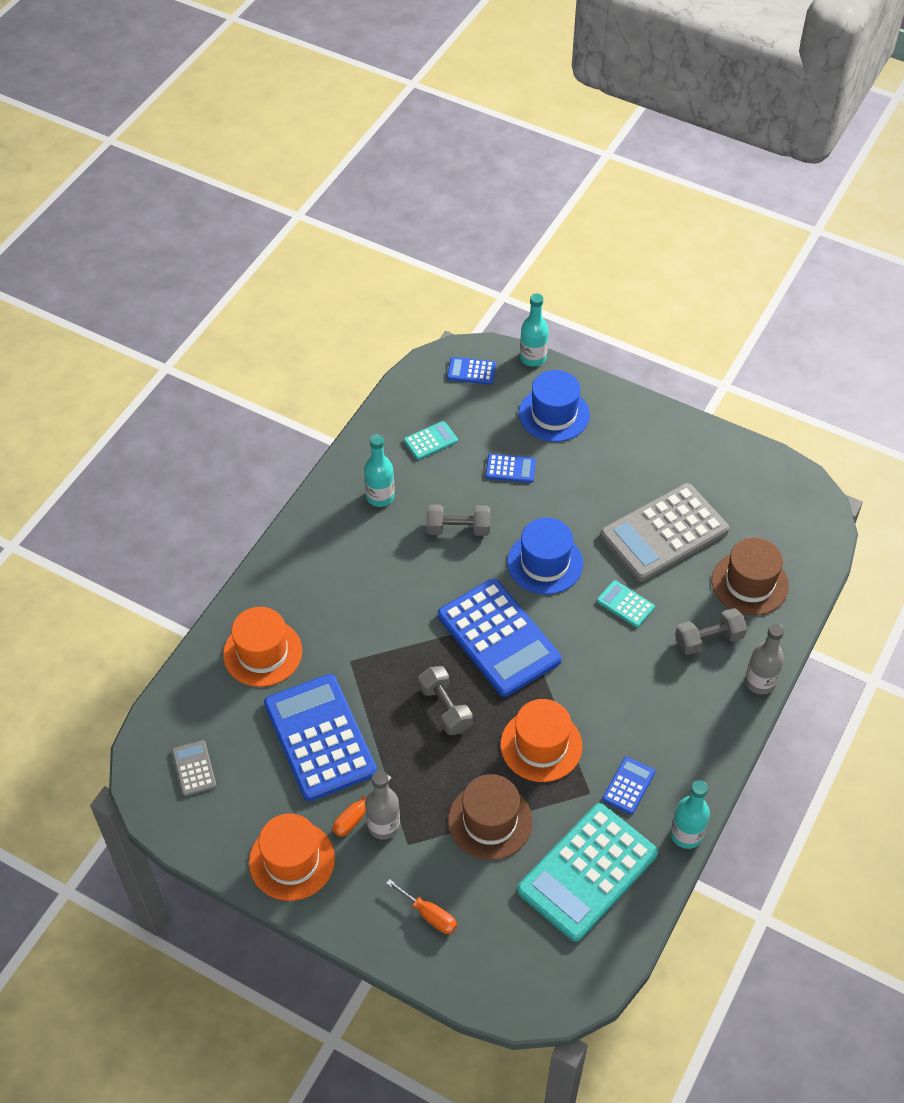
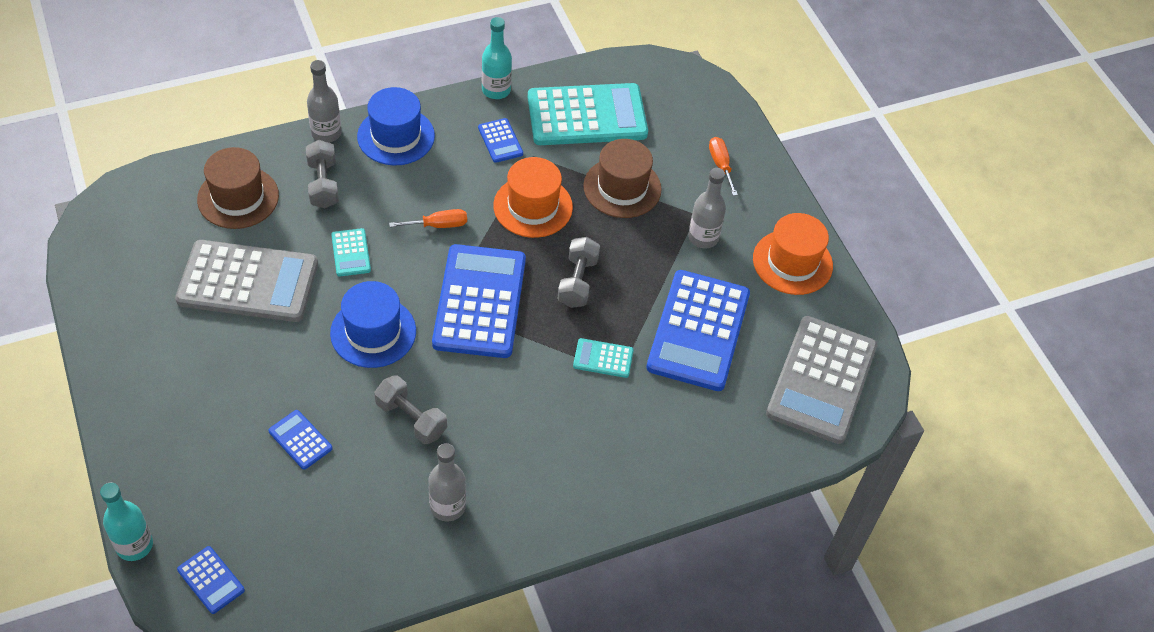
camera: 145 degrees left, 0 degrees up
(194, 768) = (821, 380): grey calculator -> grey calculator, size x2.28
(262, 652) = (689, 435): orange hat -> none
(356, 815) = (718, 257): orange screwdriver -> orange screwdriver (438, 225)
(380, 496) = (447, 506): turquoise bottle -> grey bottle
(430, 441) = (339, 529): turquoise calculator -> turquoise calculator (603, 358)
(554, 414) = (195, 464): blue hat -> blue hat (396, 136)
(628, 785) = (500, 141): blue calculator -> blue calculator turned 90 degrees counterclockwise
(708, 639) = (323, 184): grey dumbbell -> grey dumbbell turned 60 degrees clockwise

